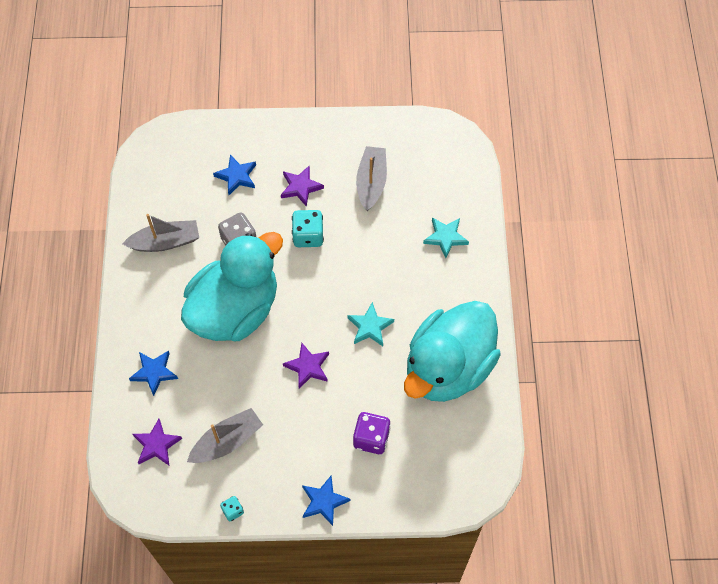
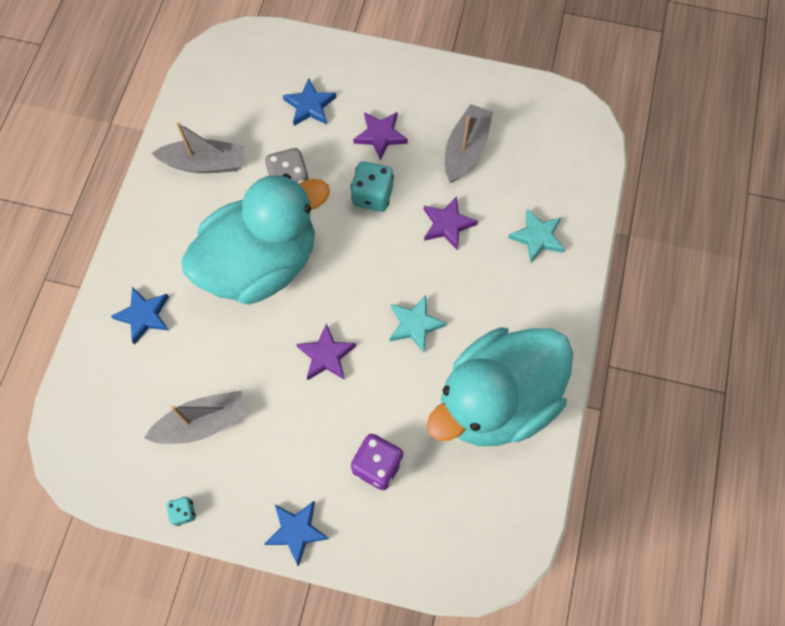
camera: 15 degrees right, 5 degrees up
(157, 445) = (119, 405): purple star -> purple star (447, 225)

